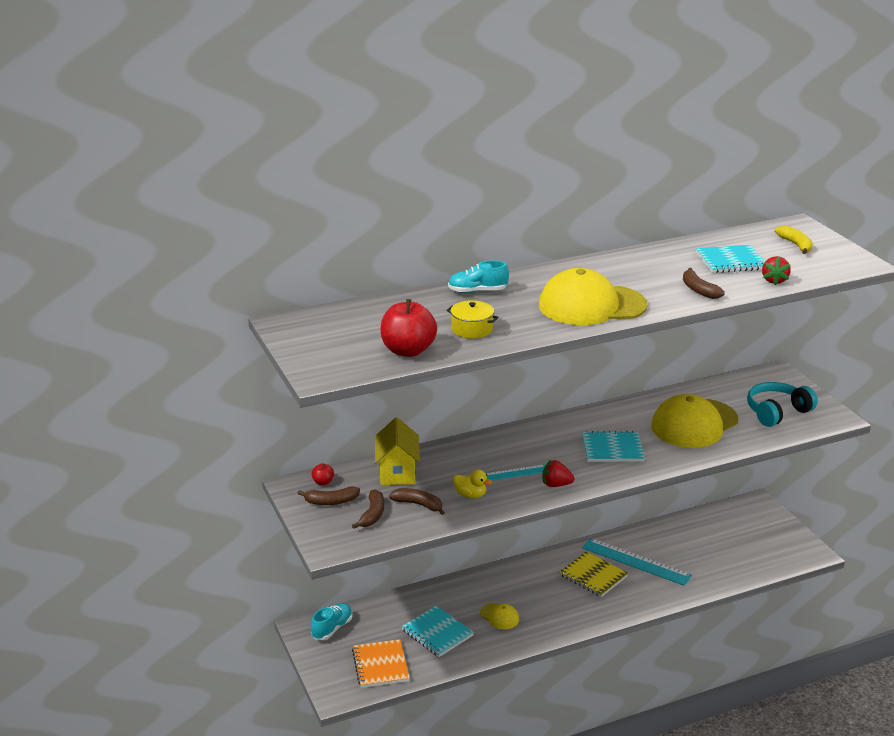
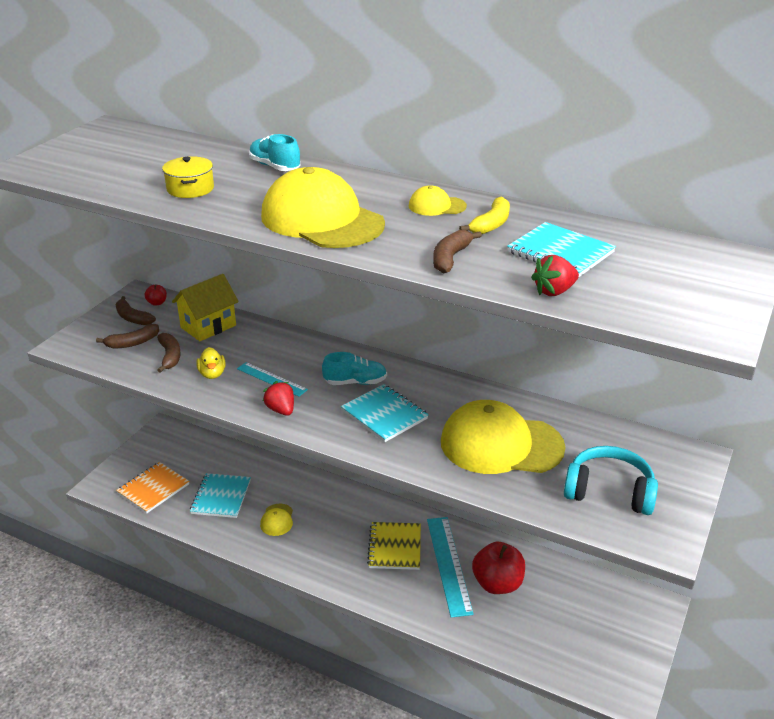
camera: 50 degrees right, 5 degrees up
(332, 628) = (175, 442): turquoise shoe -> turquoise shoe (355, 382)
(408, 351) = (112, 180): red apple -> red apple (497, 584)
(621, 268) = (437, 206): none -> yellow cap
(795, 245) = (682, 274): yellow banana -> yellow banana (491, 224)

